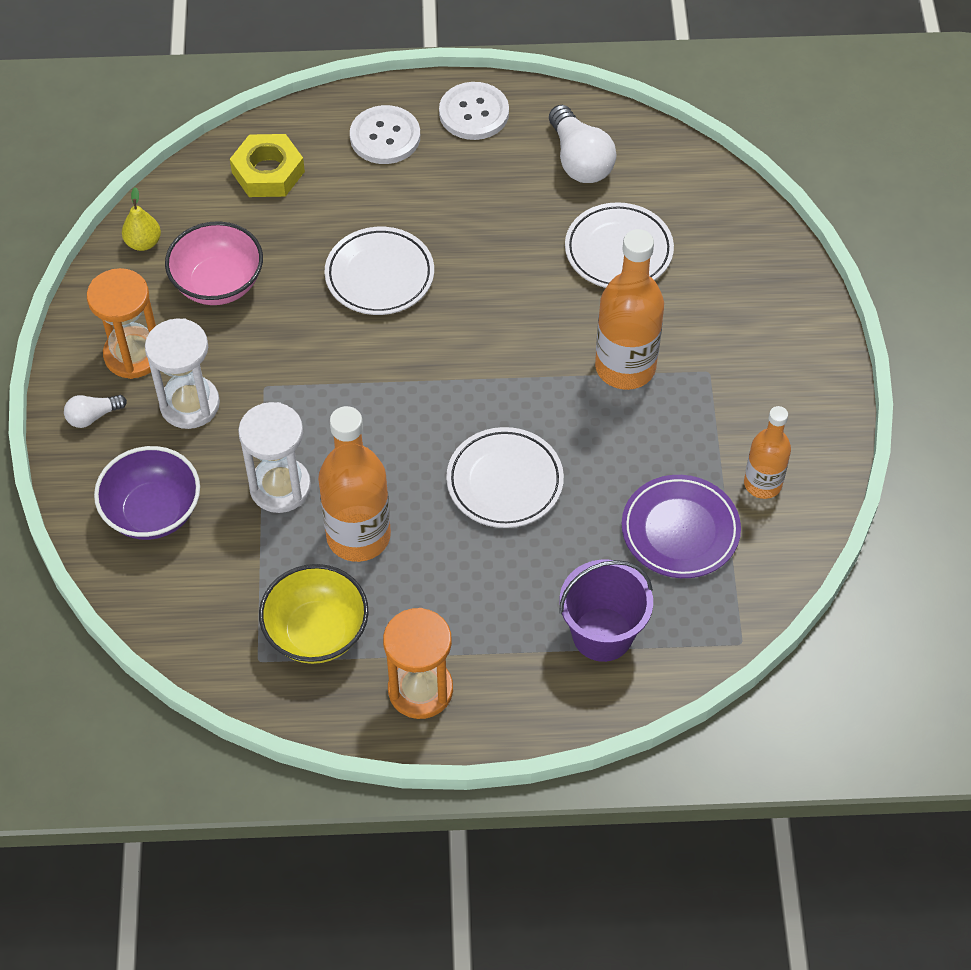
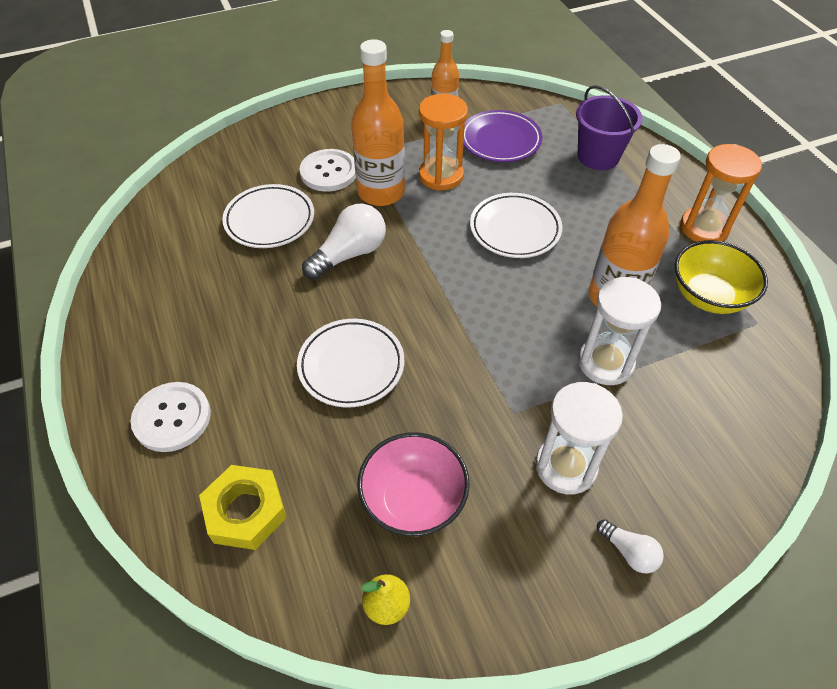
camera: 110 degrees left, 5 degrees down
(133, 355) = (537, 546): orange hourglass -> orange hourglass (441, 176)
(153, 512) = (691, 449): purple bowl -> none
(474, 113) = (127, 354): white button -> white button (329, 172)
(579, 160) = (175, 265): white light bulb -> white light bulb (349, 254)

